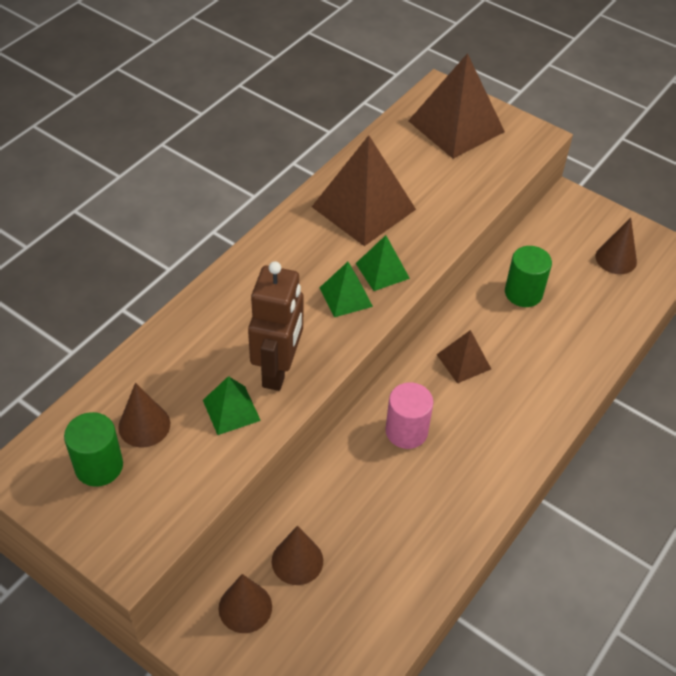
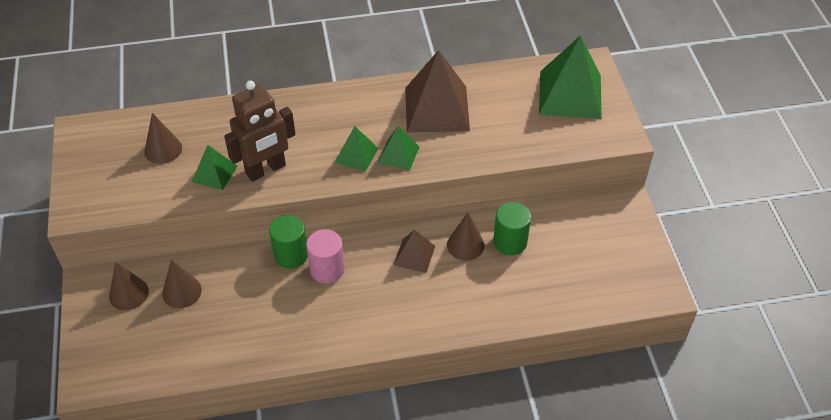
camera: 45 degrees right, 0 degrees up
(99, 466) = (117, 154): green cylinder -> green cylinder (291, 255)
(456, 126) = (570, 94): brown pyramid -> green pyramid
(616, 259) = (609, 266): brown cone -> brown cone (465, 245)

